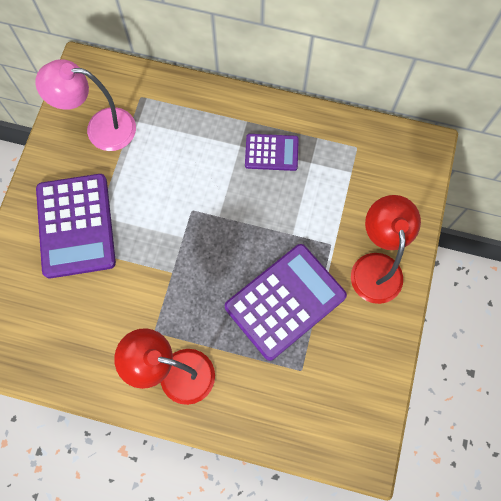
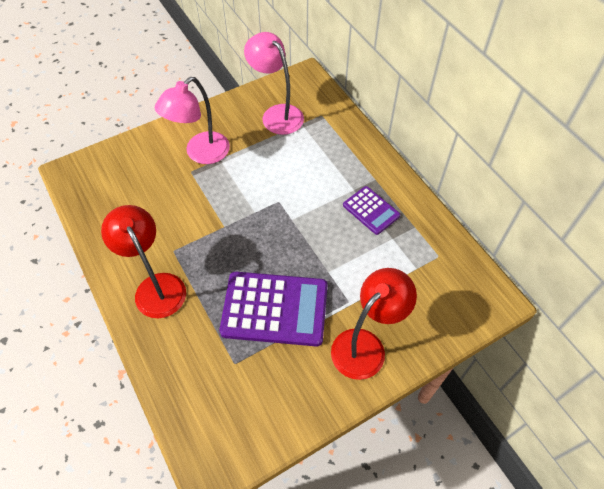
camera: 45 degrees right, 15 degrees down
(76, 226) = (201, 154): purple calculator -> pink lamp

